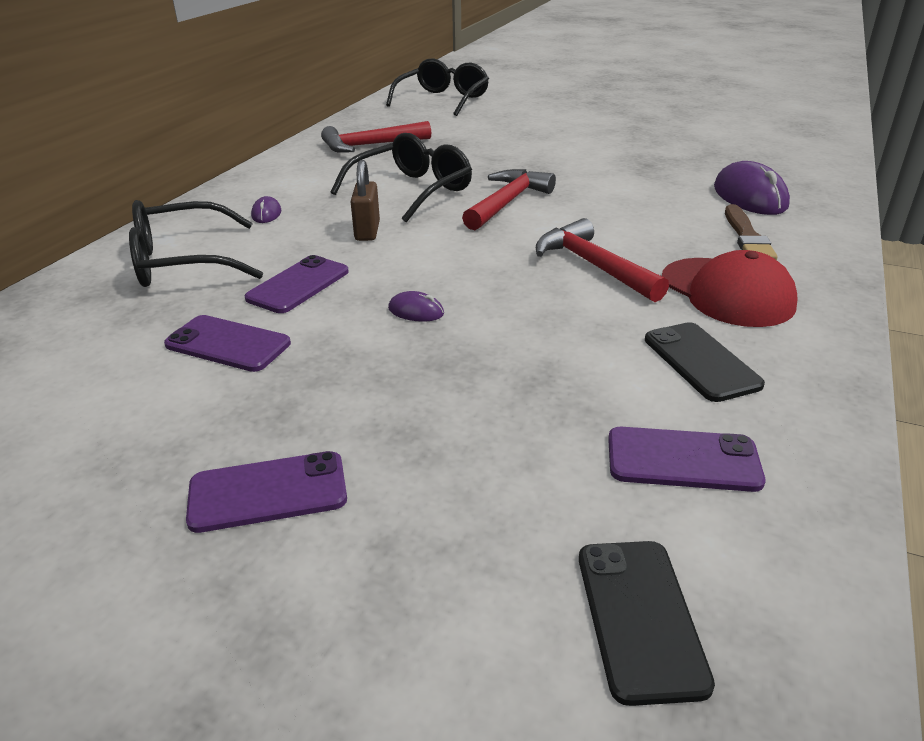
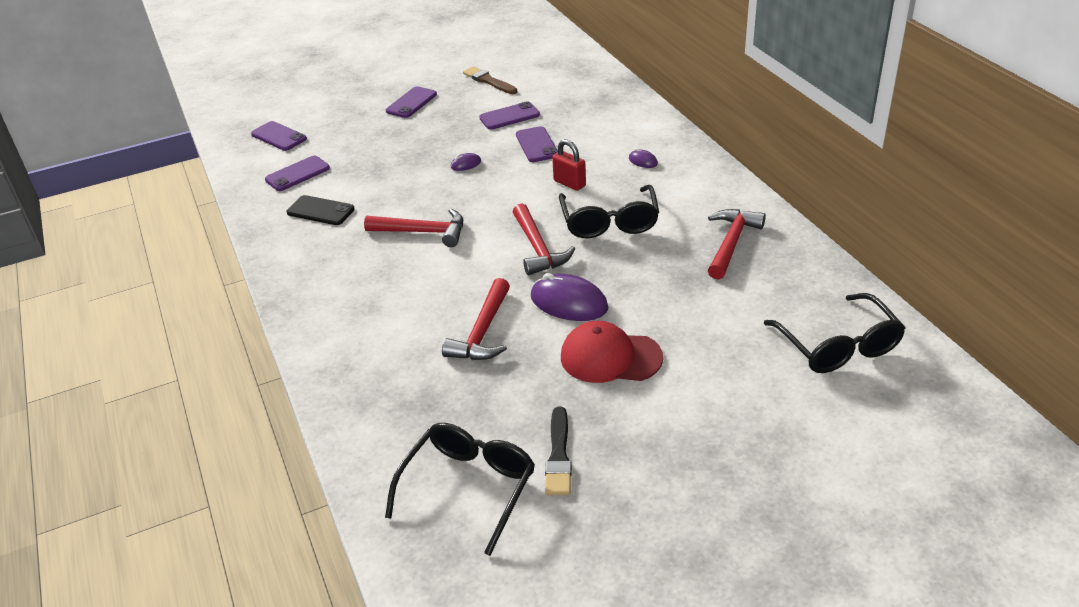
camera: 135 degrees right, 5 degrees up
(182, 262) = (609, 123): black glasses -> black glasses (469, 487)
(367, 231) = (569, 183): brown padlock -> red padlock
(639, 618) = (279, 136): black phone -> purple phone
(649, 180) = (482, 332): none -> red hammer
(683, 125) = (558, 456): none -> black brush
(727, 292) = (339, 255): red cap -> red cap (610, 357)
(747, 237) = (361, 307): brown brush -> brown brush (488, 81)
(750, 197) = (393, 356): purple mouse -> purple mouse (569, 303)

